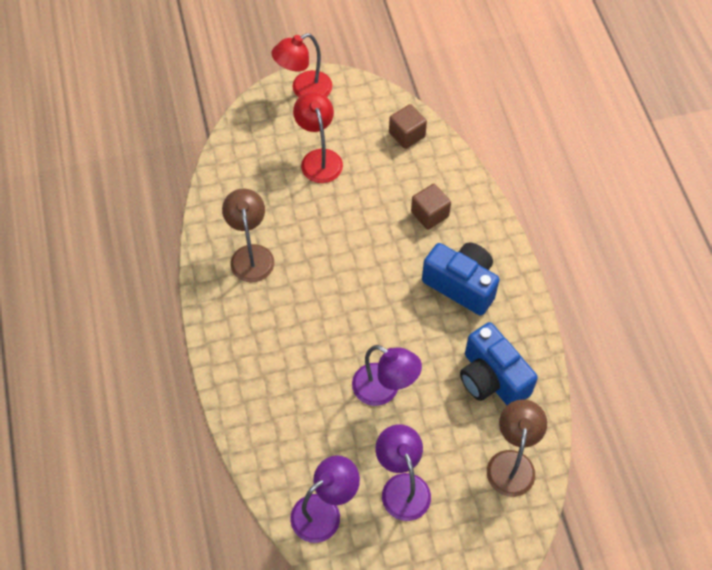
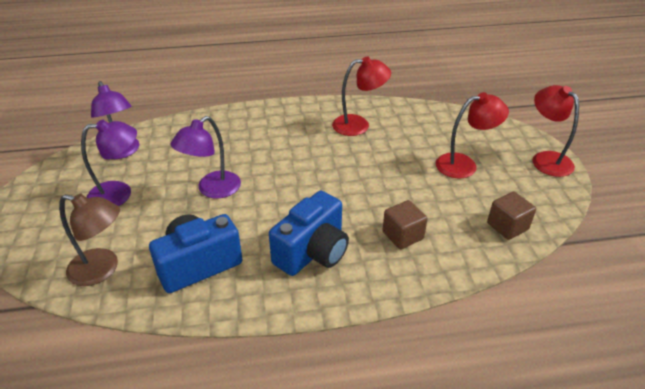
camera: 95 degrees right, 20 degrees down
(251, 255) = (359, 125): brown lamp -> red lamp

